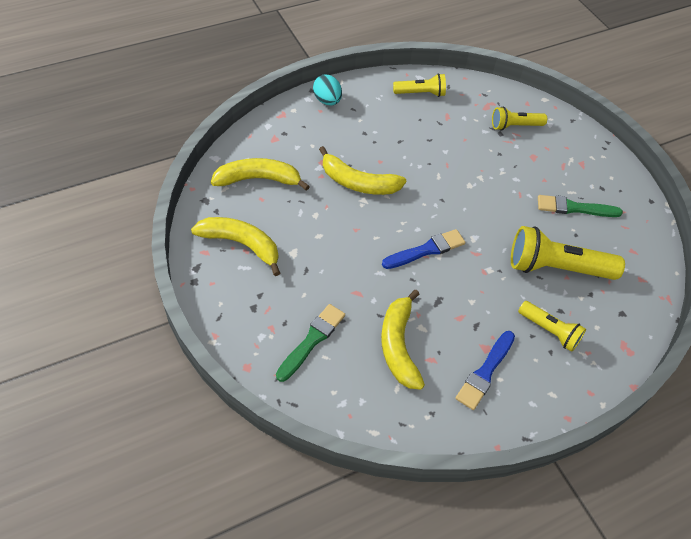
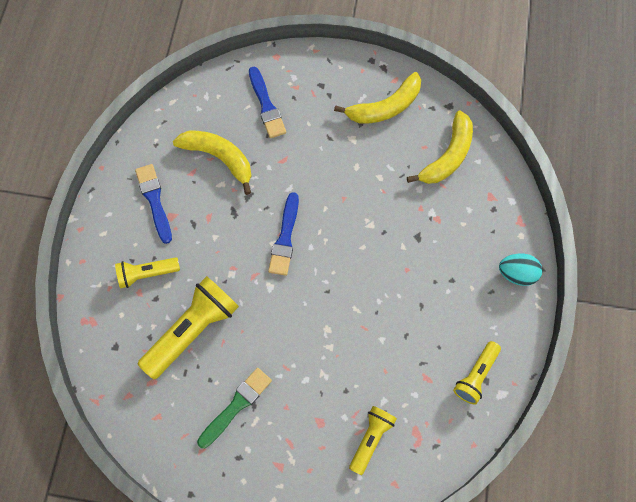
camera: 130 degrees right, 15 degrees up
(312, 340) = (266, 106): green brush -> blue brush
(358, 182) = (393, 233): yellow banana -> none

